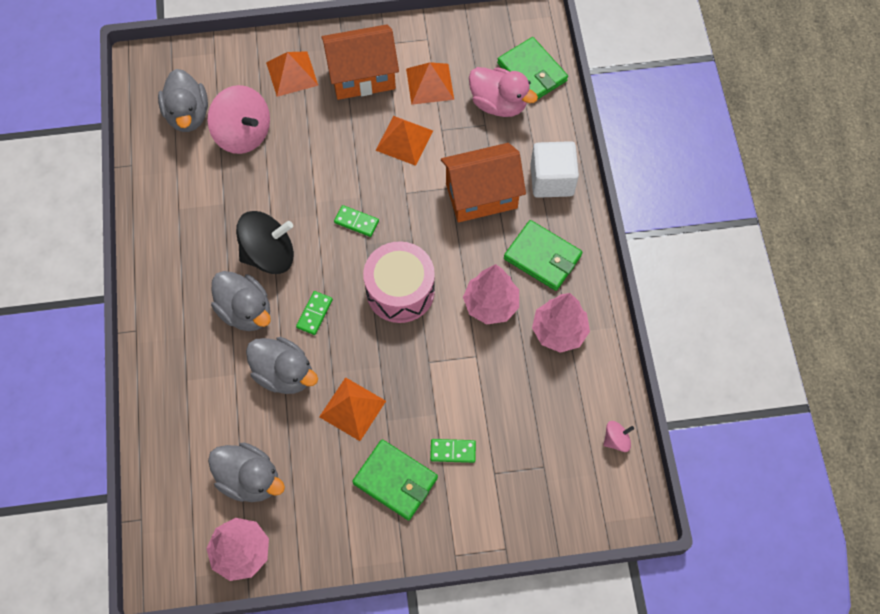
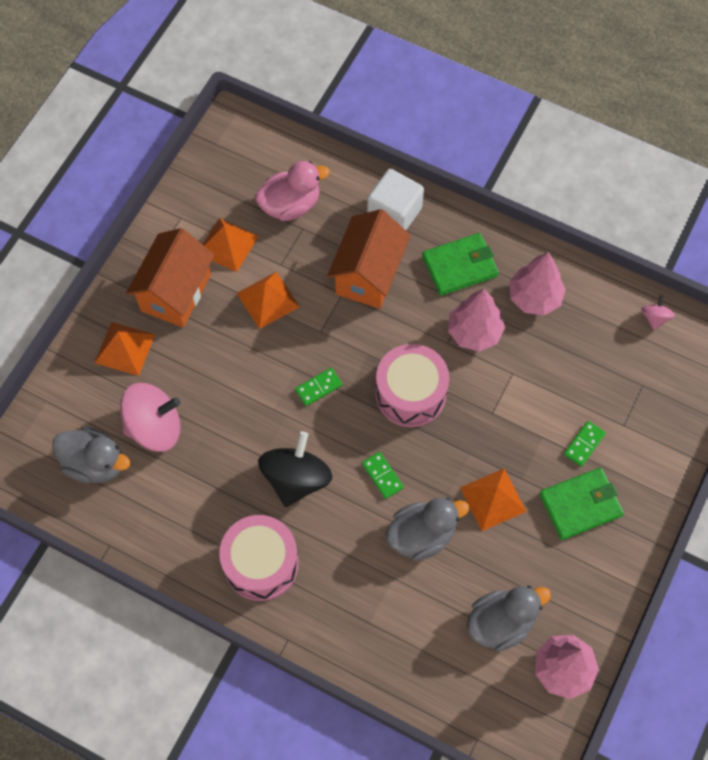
camera: 55 degrees left, 0 degrees up
(183, 274) = (261, 563): none -> pink drum
(245, 311) = (338, 531): grey duck -> none
(532, 72) = (280, 160): green wallet -> none

